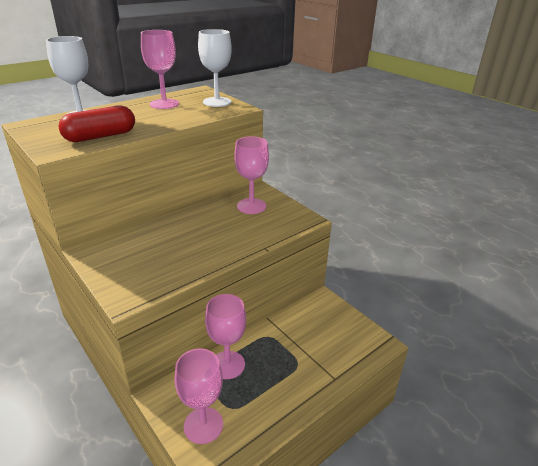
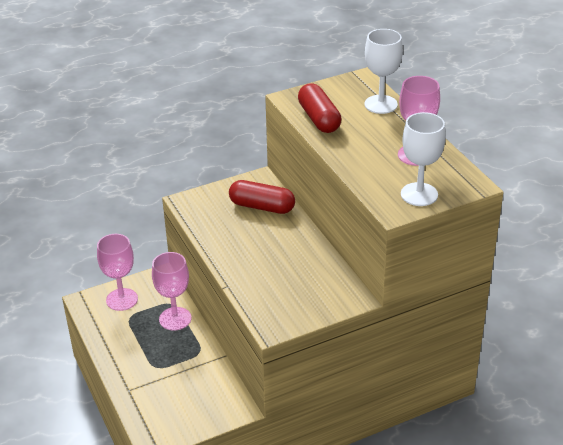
camera: 105 degrees right, 5 degrees up
(140, 244) = (262, 207): none -> red capsule
(251, 206) = (313, 287): pink goblet -> none

